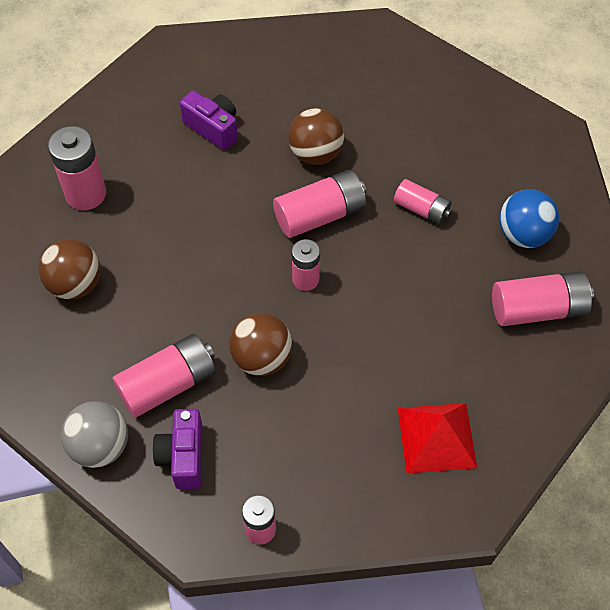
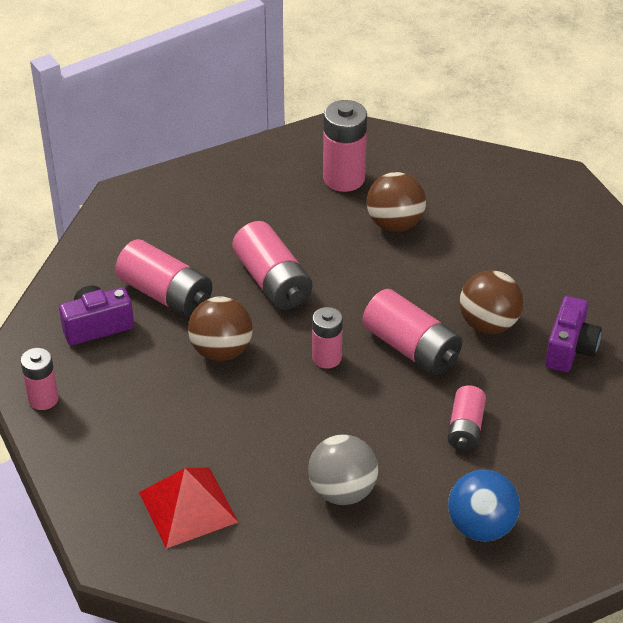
camera: 70 degrees right, 15 degrees down
(75, 284) = (242, 203): brown ball -> brown ball (395, 224)
(100, 446) = (87, 271): grey ball -> grey ball (342, 491)
(213, 128) = (473, 239): purple camera -> purple camera (570, 349)
(538, 309) = (385, 561): pink battery -> pink battery (272, 281)

